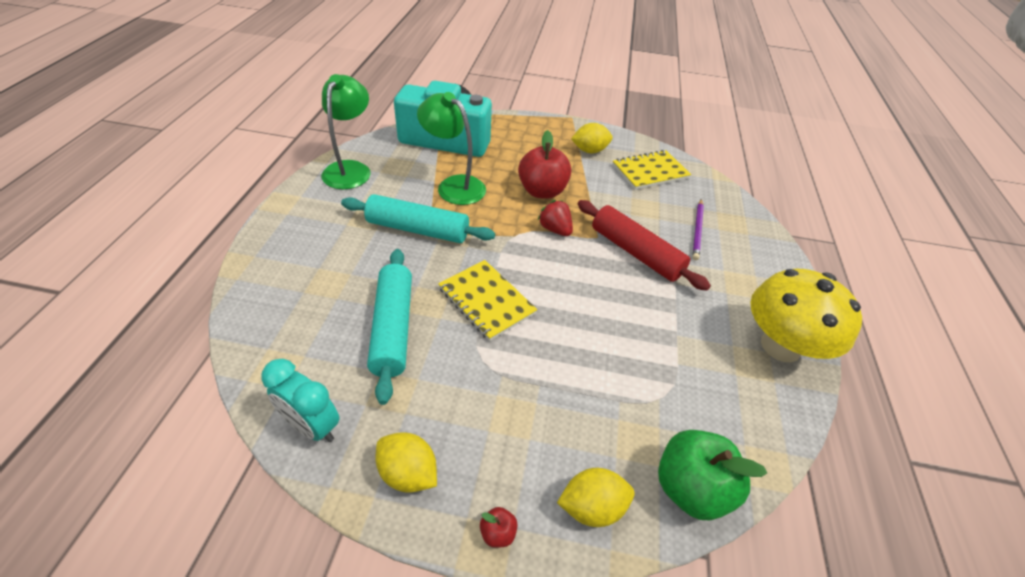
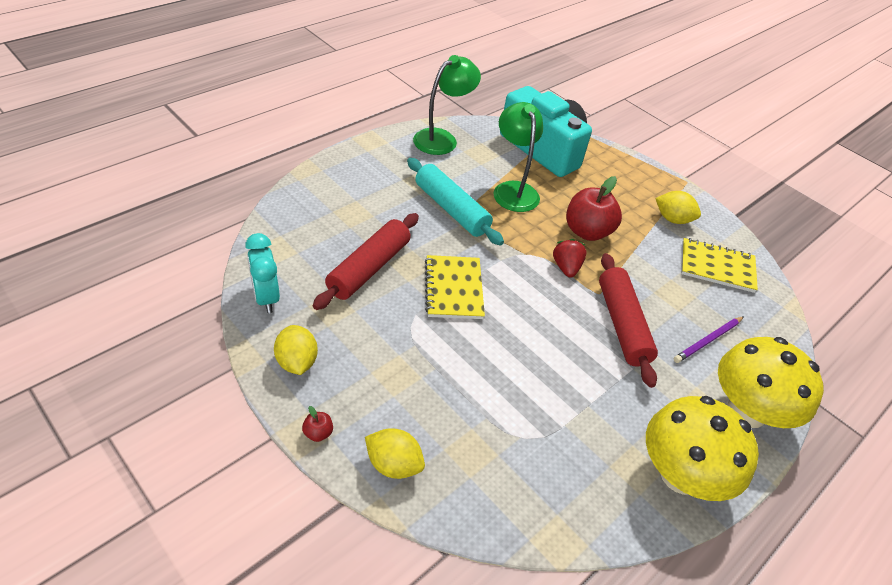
camera: 35 degrees right, 0 degrees up
(392, 328) = (369, 268): turquoise rolling pin -> red rolling pin
(691, 488) = (478, 507): green apple -> none
(767, 268) = (747, 411): none -> yellow mushroom

